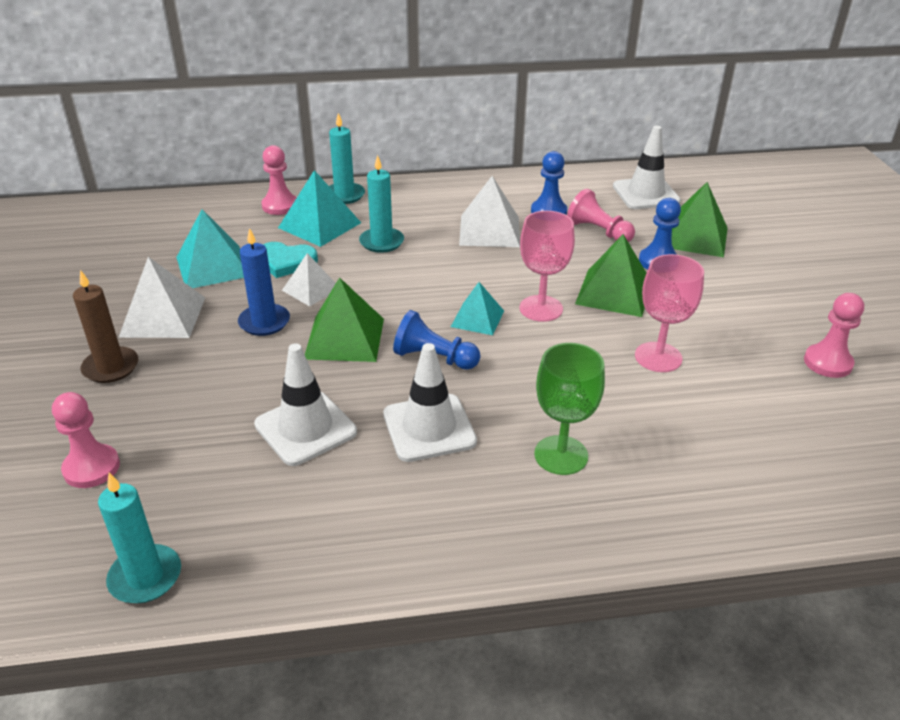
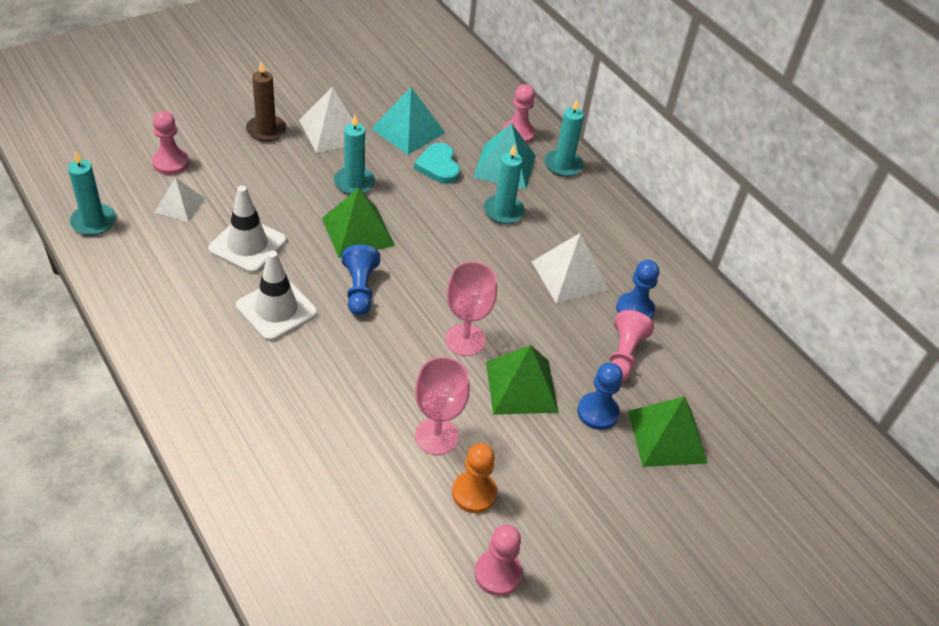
camera: 60 degrees right, 10 degrees up
(264, 322) = (354, 183): blue candle -> turquoise candle
(311, 289) = (410, 192): white pyramid -> white pyramid (180, 205)
(477, 318) = (426, 302): turquoise pyramid -> none
(561, 455) = (278, 393): green goblet -> none
(646, 194) = (730, 381): white traffic cone -> none
(733, 352) = (474, 493): none -> orange pawn

